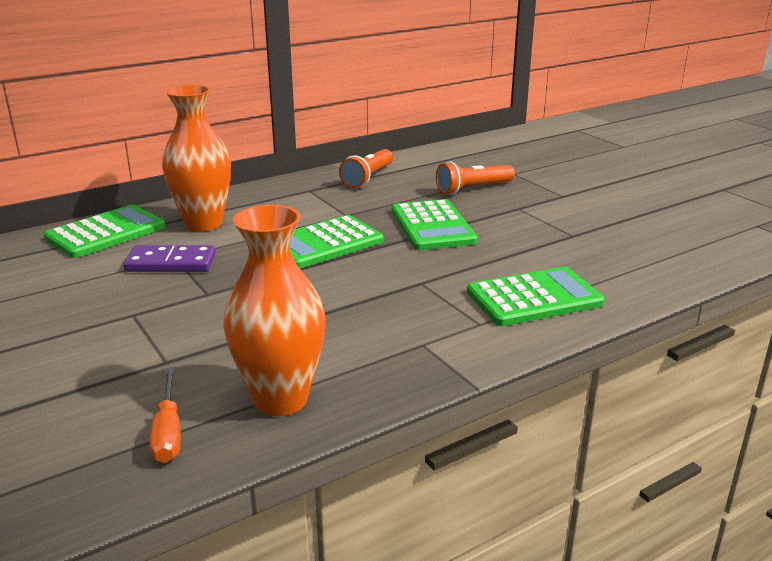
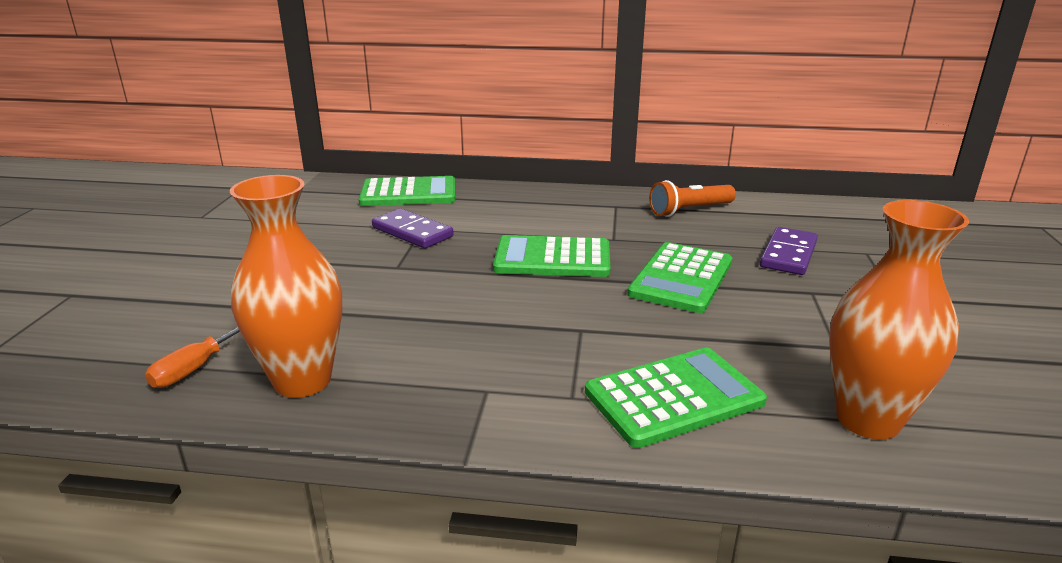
camera: 40 degrees right, 0 degrees up
(203, 223) = (485, 208): orange vase -> orange vase (868, 419)
(473, 189) = (788, 254): orange flashlight -> purple domino
(534, 298) = (673, 397): green calculator -> green calculator turned 45 degrees counterclockwise

